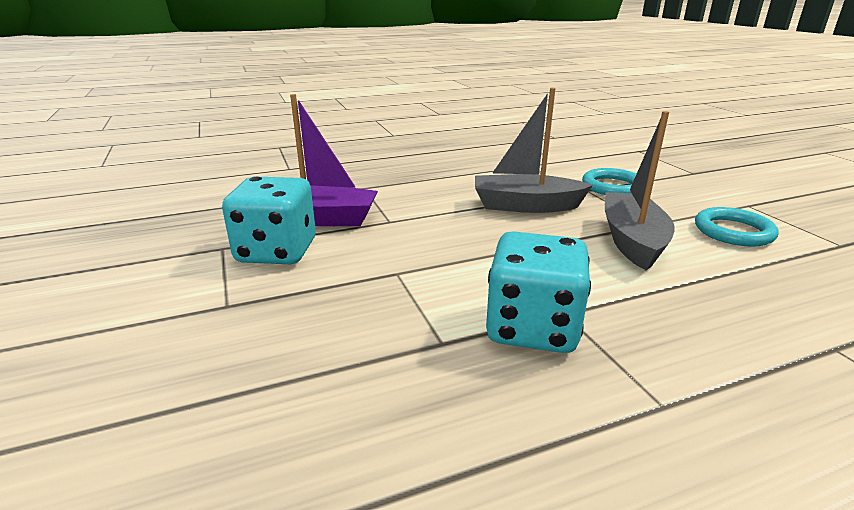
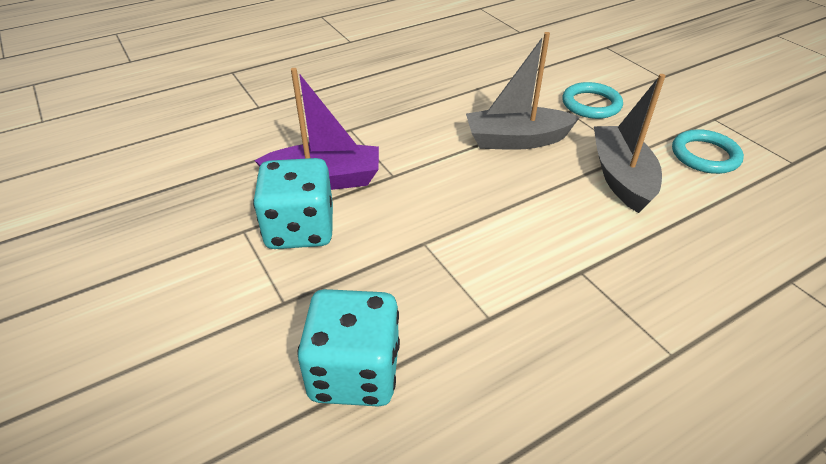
camera: 10 degrees left, 15 degrees up
(532, 328) = (558, 292): turquoise dice -> turquoise dice (355, 372)

